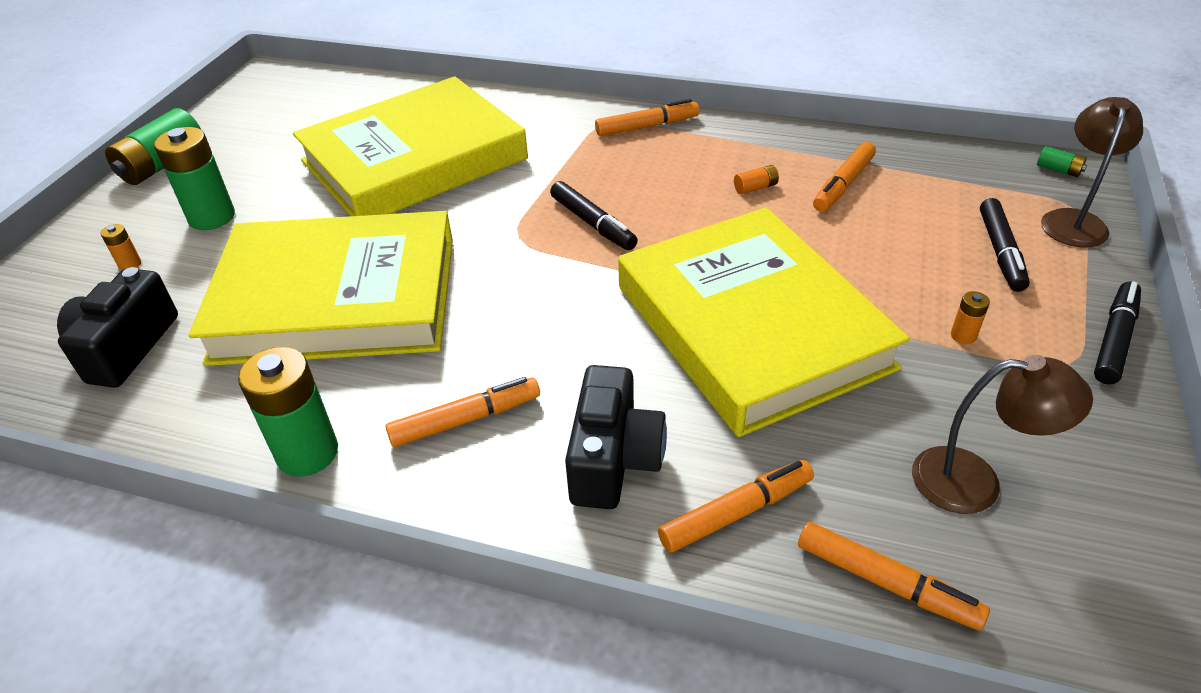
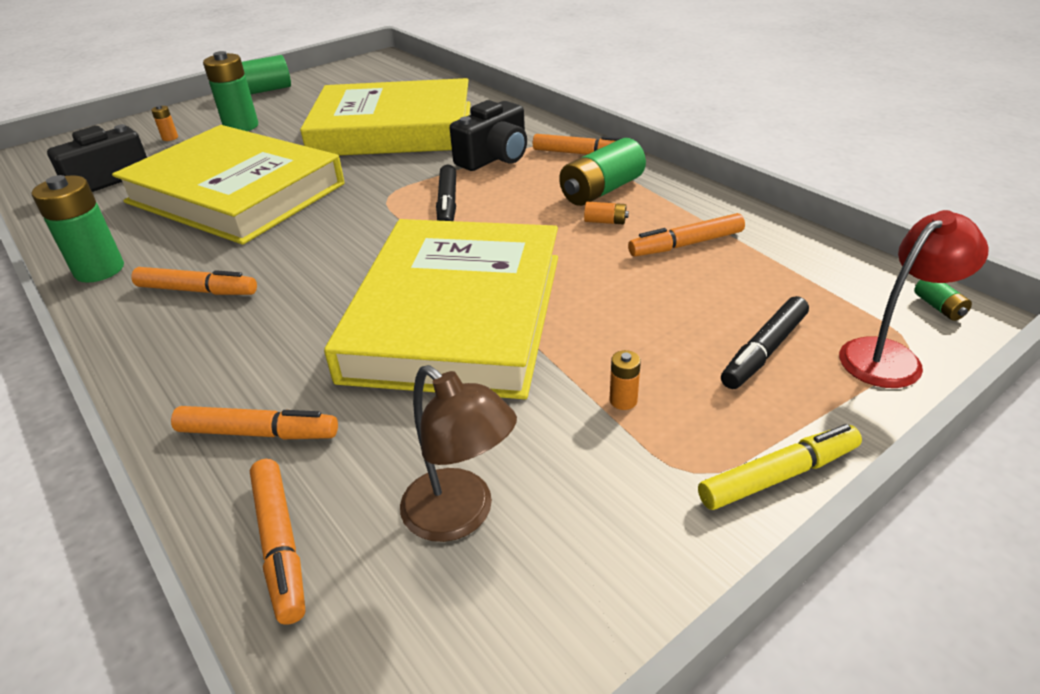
camera: 35 degrees right, 5 degrees down
(613, 459) = (239, 356): black camera -> black camera (494, 158)
(713, 158) = (601, 190): none -> green battery
(1074, 220) = (890, 356): brown lamp -> red lamp
(1114, 339) = (778, 476): black marker -> yellow marker

